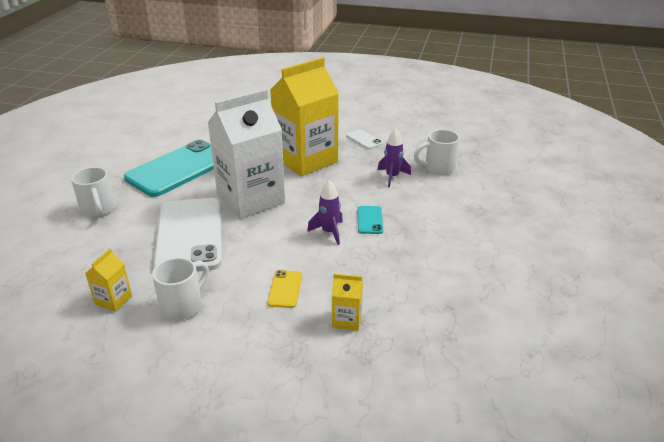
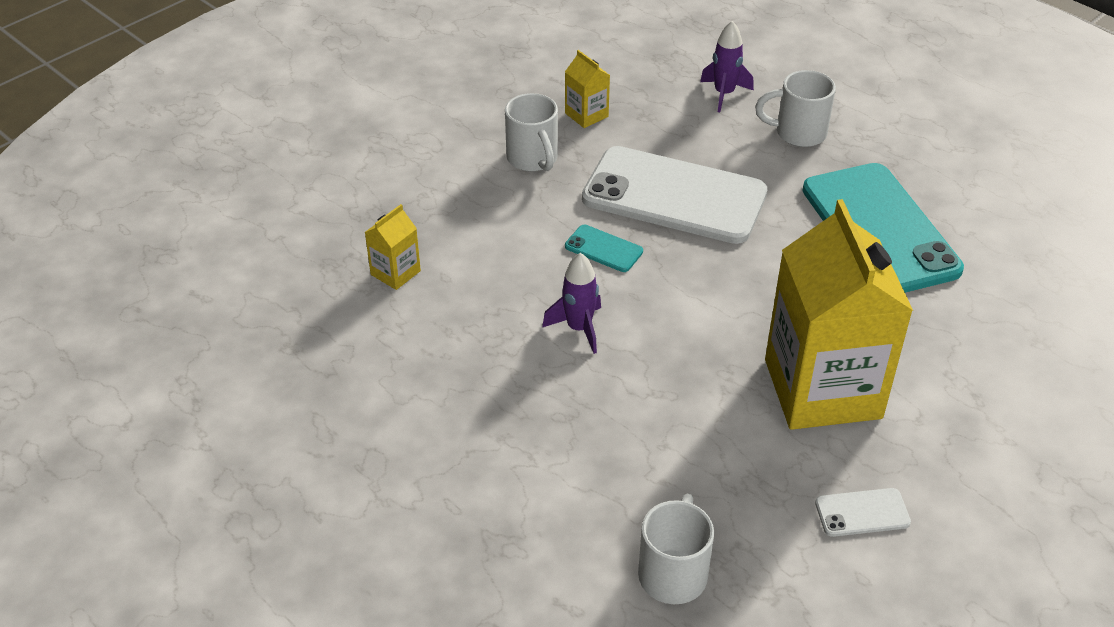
camera: 120 degrees right, 10 degrees up
(251, 199) = (730, 279): white carton -> none
(285, 289) = (493, 243): yellow phone -> none
(369, 220) = (575, 387): turquoise phone -> turquoise phone (603, 249)
(392, 177) = (685, 482): purple rocket -> purple rocket (724, 94)

